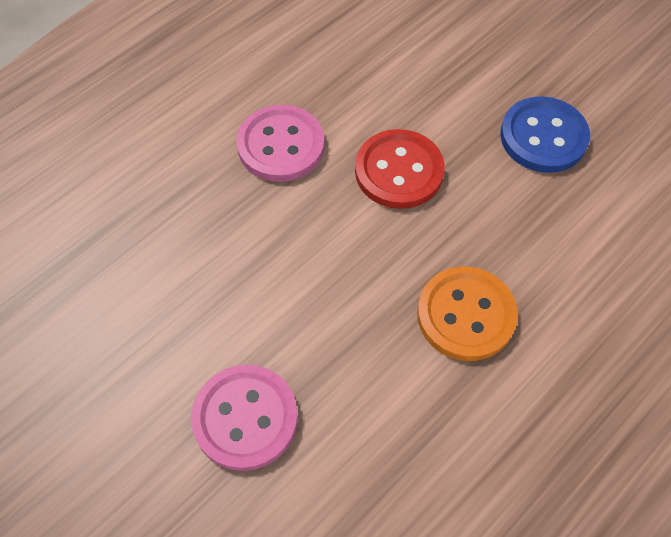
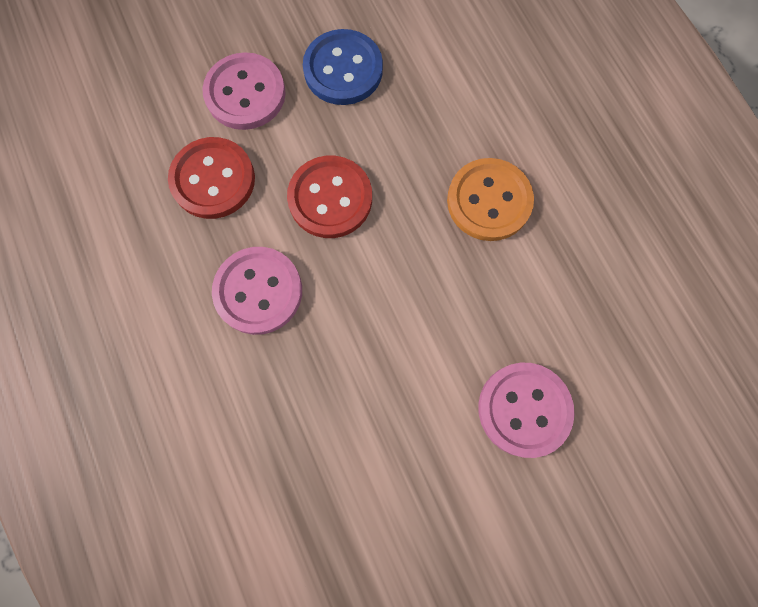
camera: 70 degrees left, 15 degrees up
(373, 75) = (213, 180): none -> red button
(472, 69) = (245, 93): none -> pink button

